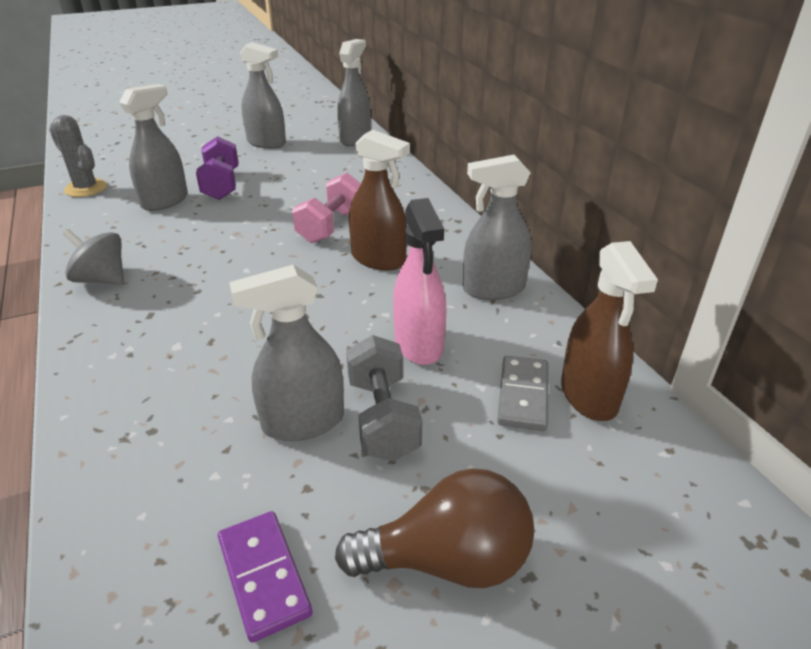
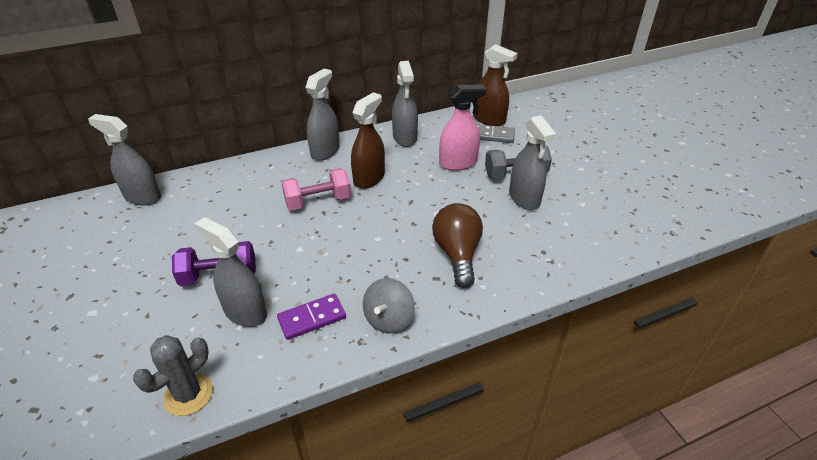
camera: 90 degrees left, 5 degrees up
(264, 576) = (610, 201): purple domino -> purple domino (312, 318)
(266, 143) = (119, 258): grey spray bottle -> grey spray bottle (325, 151)
(331, 226) = (318, 201): pink dumbbell -> pink dumbbell turned 45 degrees counterclockwise
(448, 560) = (585, 158): brown light bulb -> brown light bulb (457, 254)
(588, 396) = (489, 119): brown spray bottle -> brown spray bottle turned 45 degrees clockwise

